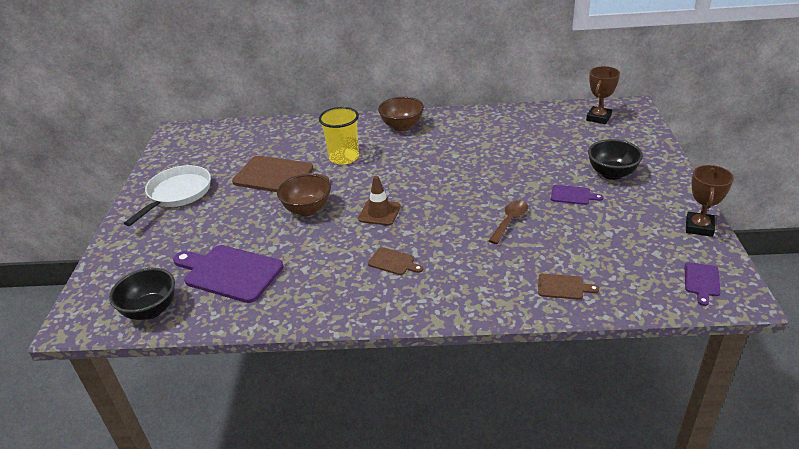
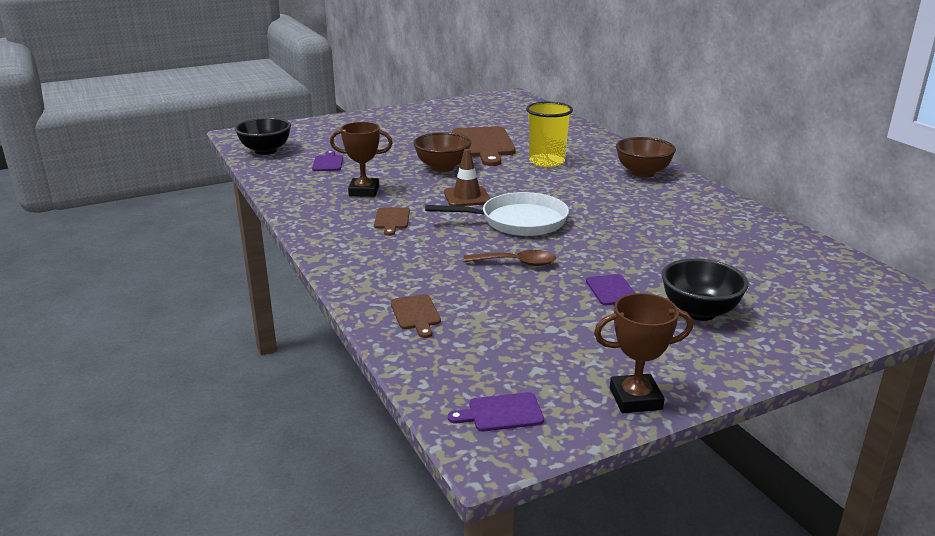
camera: 60 degrees right, 10 degrees down
(177, 194) = (418, 120): white pan -> white pan (518, 221)
(229, 273) = (328, 163): purple cutting board -> purple cutting board, size x0.48
(598, 118) = (842, 281): brown trophy -> brown trophy (364, 191)

